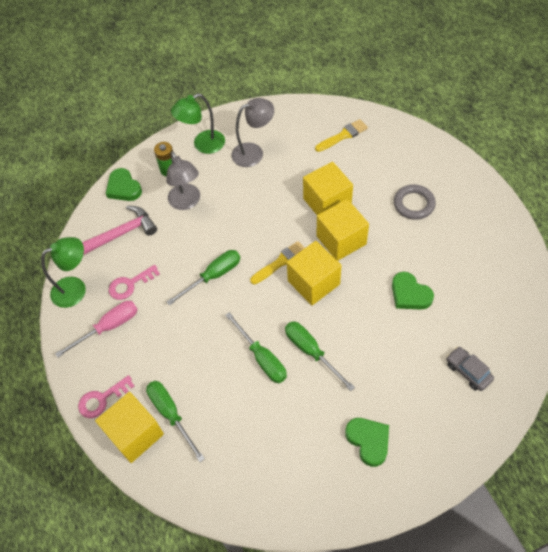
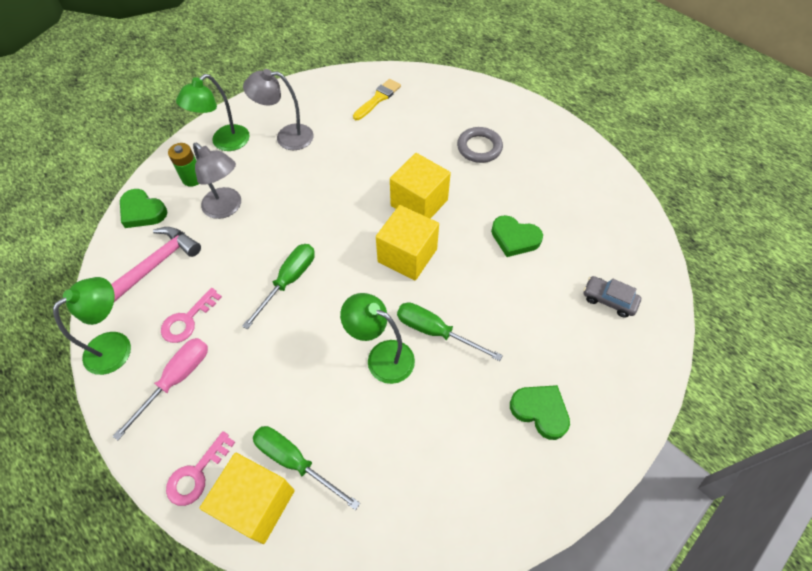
camera: 25 degrees left, 0 degrees up
(254, 152) = (286, 137): grey lamp -> grey lamp turned 135 degrees counterclockwise
(262, 358) = (381, 356): green screwdriver -> green lamp
(281, 262) = (362, 244): yellow brush -> none
(327, 202) = (388, 168): yellow cube -> none

